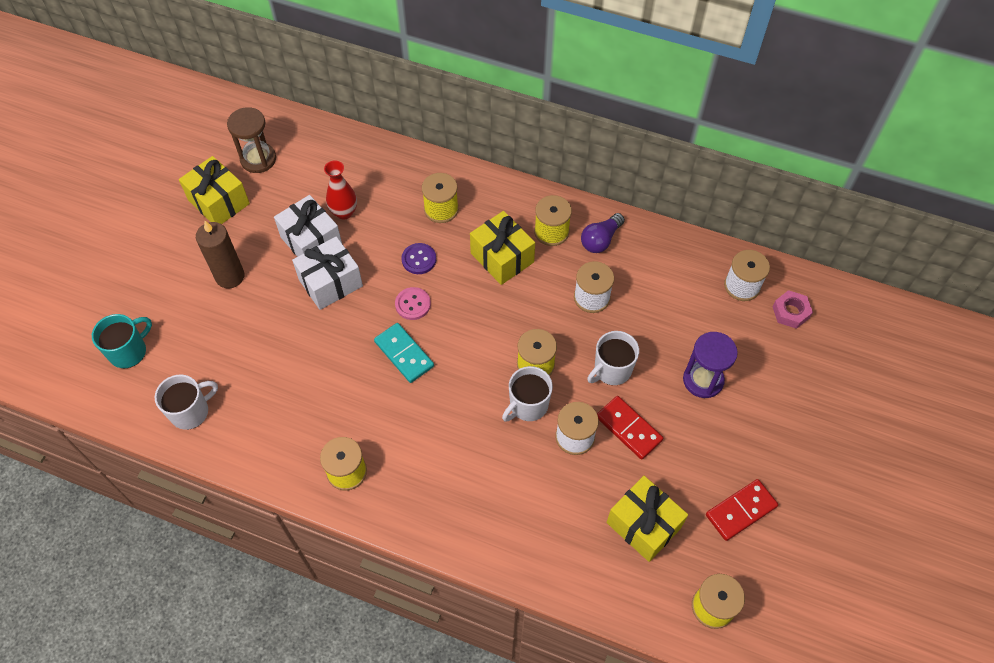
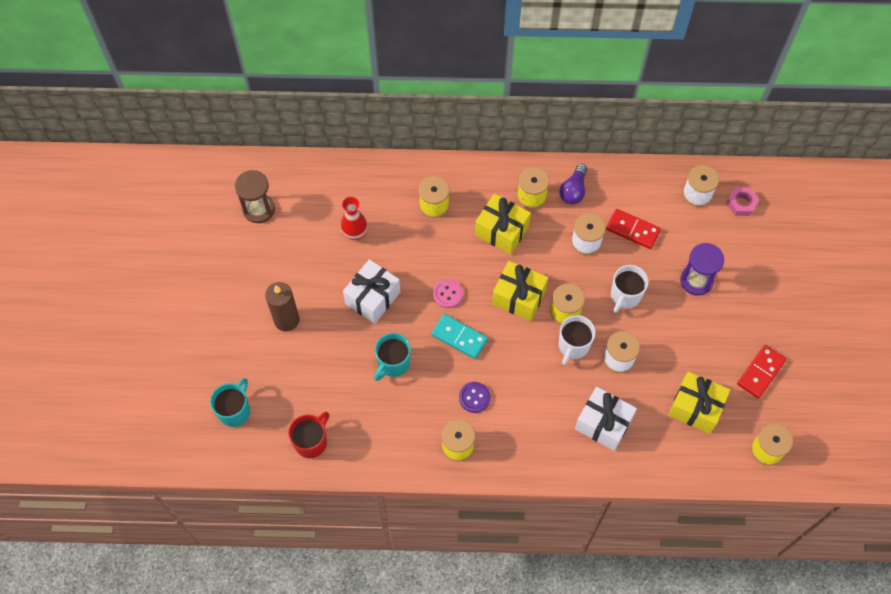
camera: 20 degrees left, 5 degrees up
(191, 411) = (311, 442): white mug -> red mug
(219, 202) = (244, 258): yellow gift -> yellow gift (518, 297)
(311, 241) = (340, 268): white gift -> white gift (603, 423)
(319, 358) = (393, 363): none -> turquoise mug
(419, 259) = (435, 254): purple button -> purple button (474, 397)
(629, 428) = (656, 338): red domino -> red domino (633, 230)

